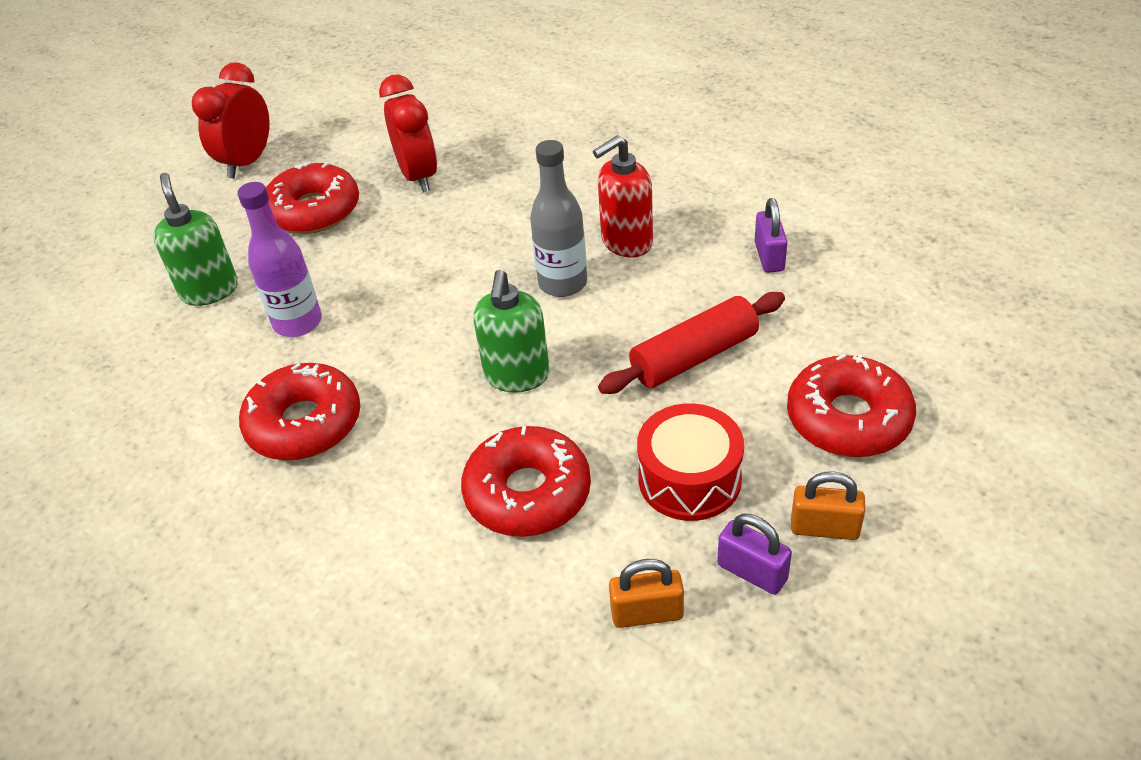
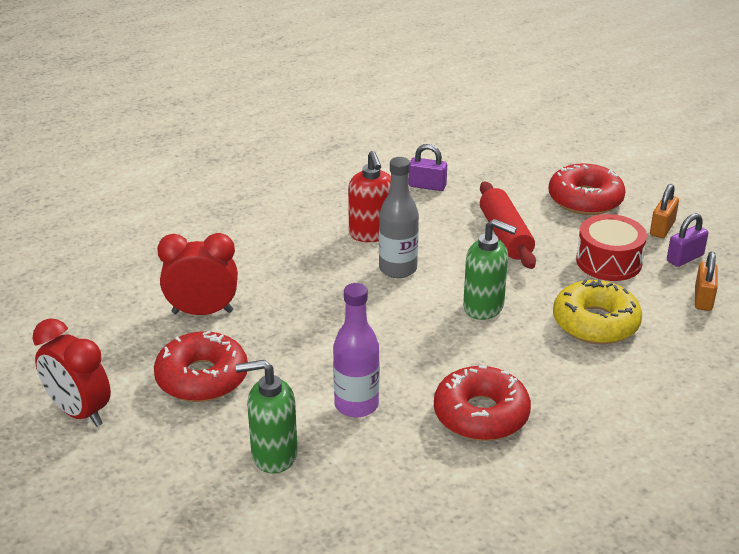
camera: 75 degrees left, 10 degrees down
(528, 493) = (595, 323): red donut -> yellow donut

